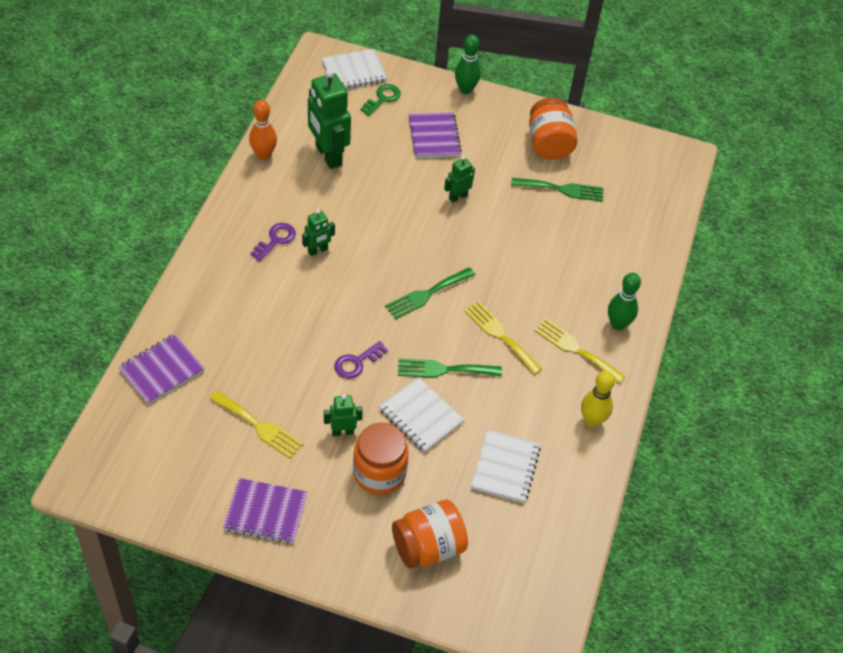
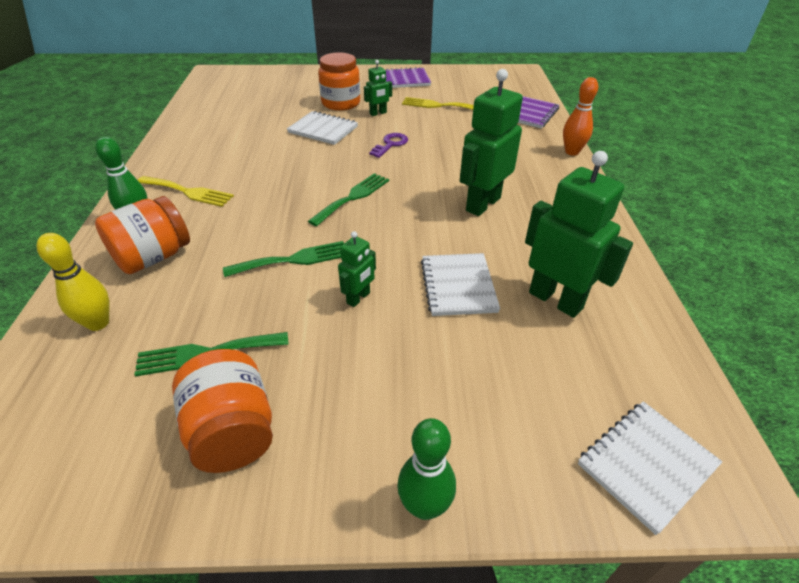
camera: 165 degrees right, 10 degrees down
(263, 155) = (628, 276): orange bowling pin -> orange bowling pin (572, 152)
(276, 240) = (529, 202): purple key -> none
(318, 250) = (482, 204): green robot -> green robot, size x1.98
(382, 98) = (555, 421): green key -> none
(428, 547) = (294, 85): orange jar -> orange jar (153, 257)
(434, 136) = (432, 377): purple notebook -> none
(444, 369) = (314, 155): green fork -> green fork (293, 260)
(500, 335) = (268, 185): yellow fork -> none
(505, 467) = (247, 120): white notebook -> white notebook (458, 286)
(592, 420) = (174, 153): yellow bowling pin -> yellow bowling pin (98, 323)

